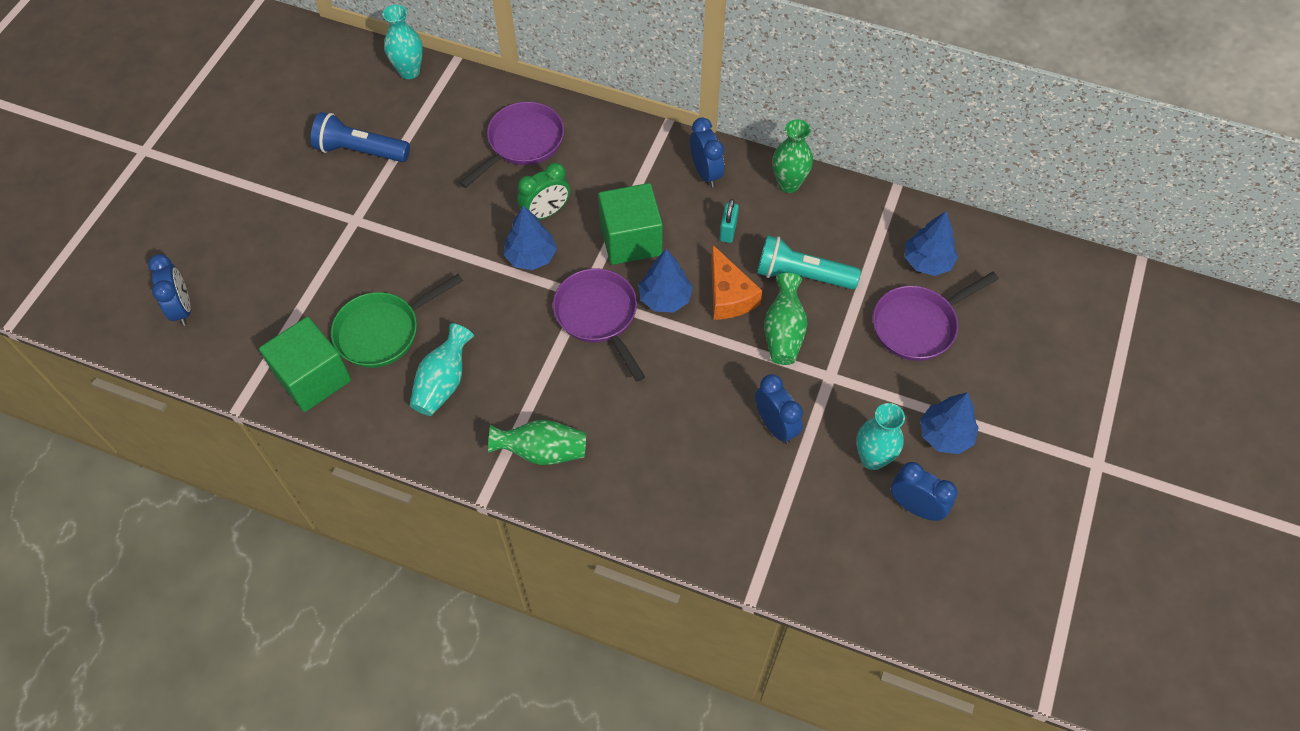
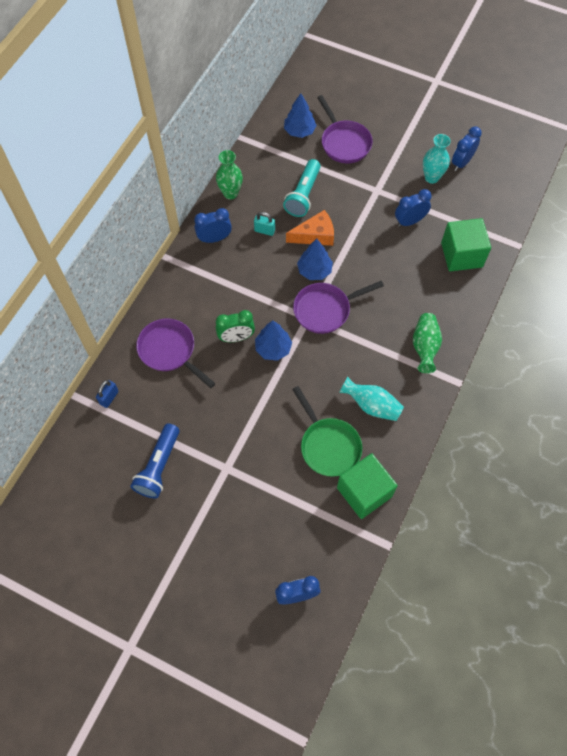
camera: 85 degrees left, 5 degrees up
(409, 71) = (81, 431): turquoise vase -> none
(454, 91) = (109, 398): none -> blue padlock
(546, 213) = (236, 337): green clock -> green clock turned 105 degrees clockwise
(630, 239) = (265, 287): green cube -> green cube (461, 255)
(783, 332) = (345, 209): green vase -> none
(945, 435) = (417, 142): blue tree -> none

